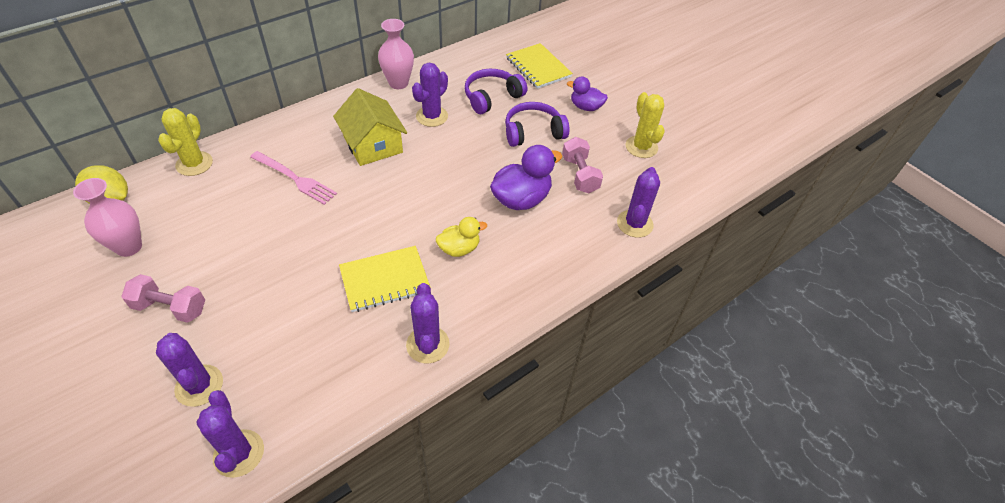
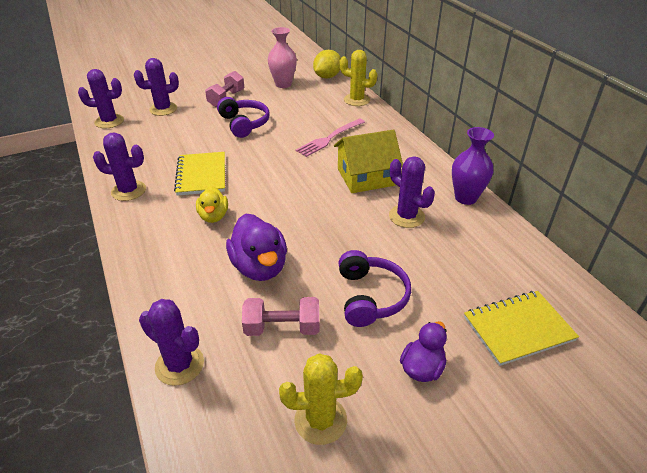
camera: 105 degrees right, 10 degrees down
(398, 83) = (465, 198): pink vase -> purple vase
(492, 97) = (442, 268): purple headphones -> purple headphones (244, 124)

